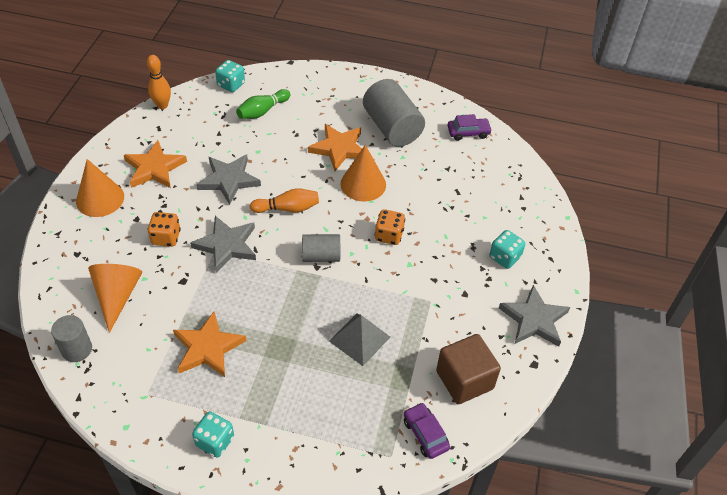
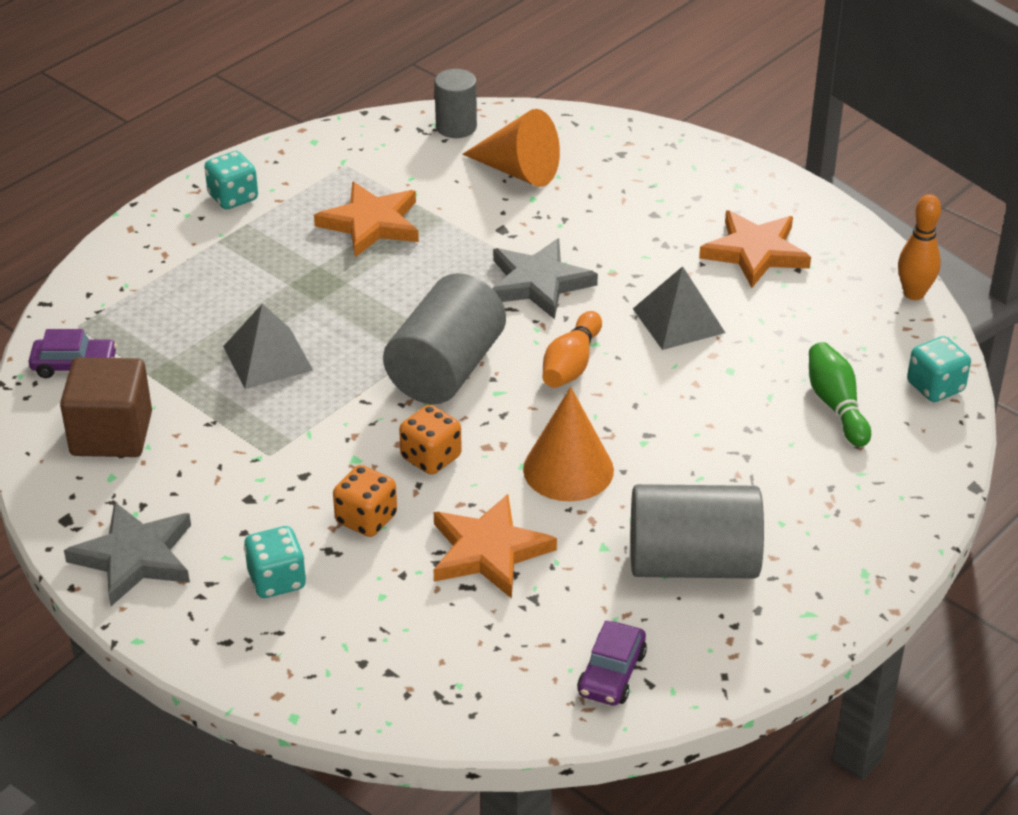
camera: 120 degrees right, 10 degrees down
(100, 199) = (718, 190): orange cone -> none
(166, 237) = (596, 232): orange dice -> orange dice (366, 519)
(229, 180) = (678, 320): grey star -> grey pyramid
(321, 256) = (446, 369): grey cylinder -> grey cylinder, size x1.73
(339, 149) = (676, 470): orange star -> orange star (488, 551)

